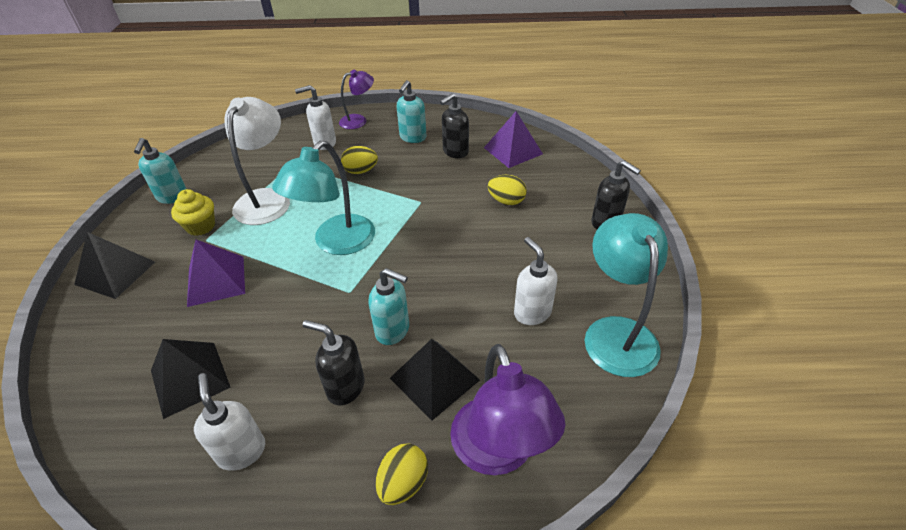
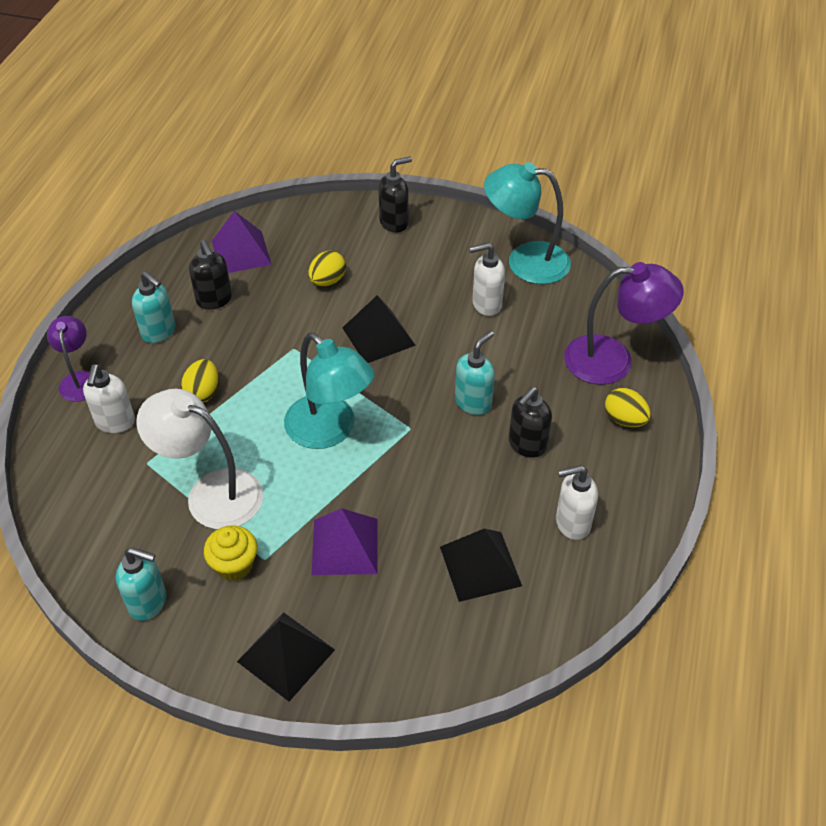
camera: 75 degrees left, 5 degrees up
(434, 379) = (536, 383): black pyramid -> black pyramid (378, 336)

